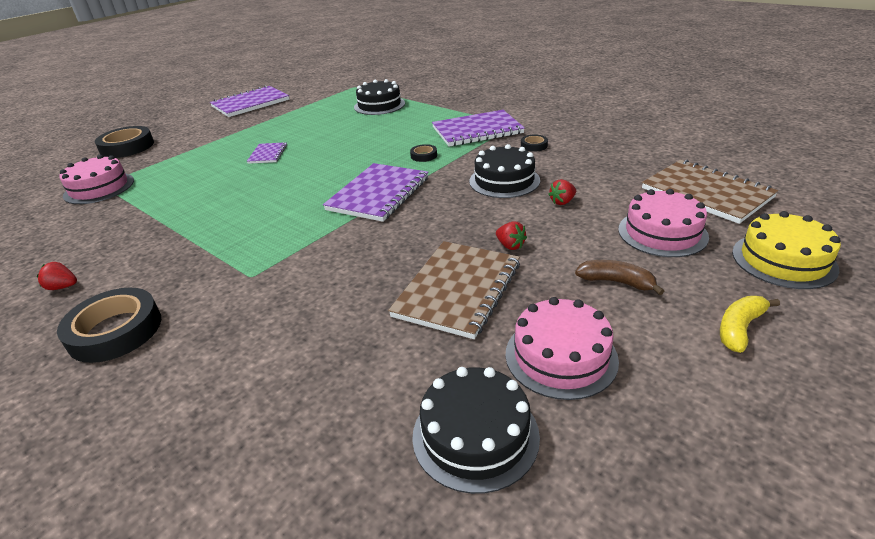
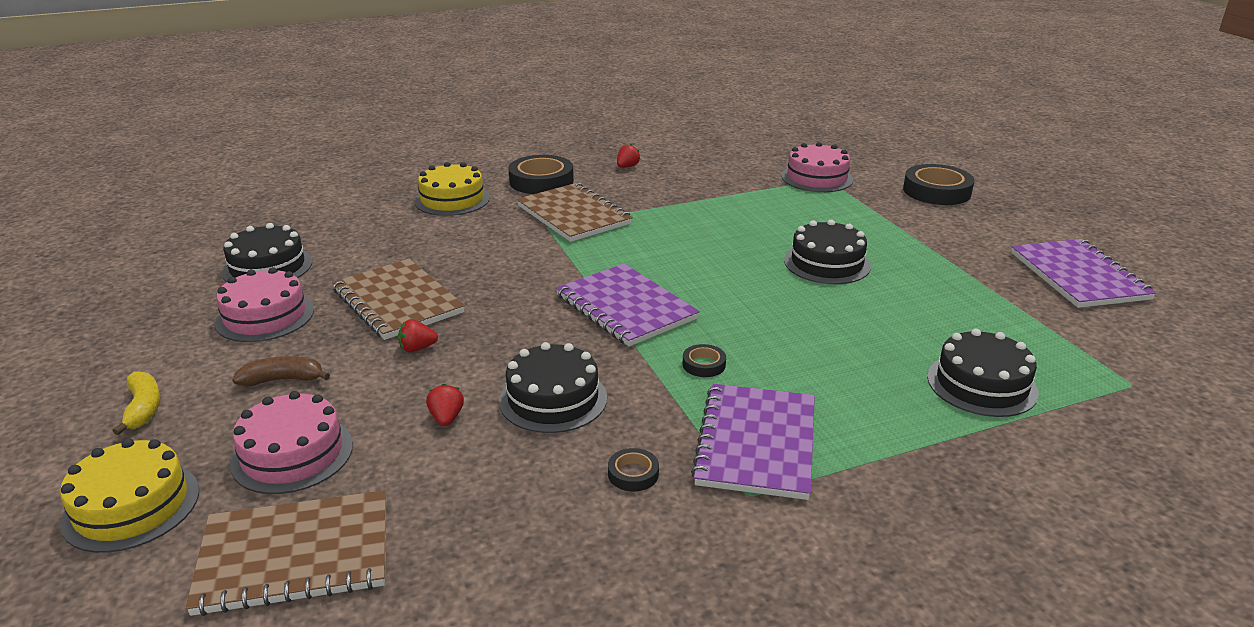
camera: 115 degrees right, 5 degrees down
(193, 379) = (452, 199): none -> yellow cake
(217, 271) = (574, 215): none -> brown notebook
(268, 154) = (827, 263): purple notebook -> black cake
(616, 282) = (283, 380): brown banana -> brown banana turned 150 degrees counterclockwise

